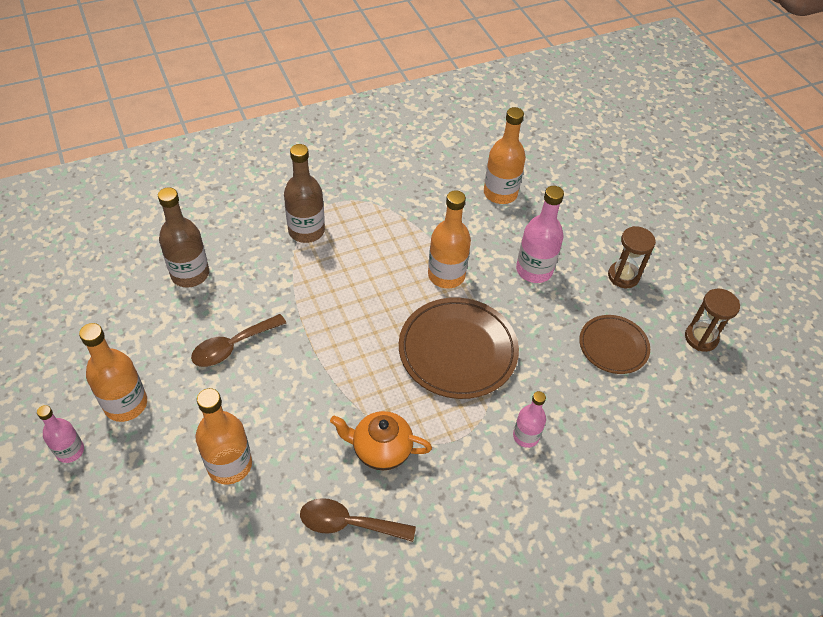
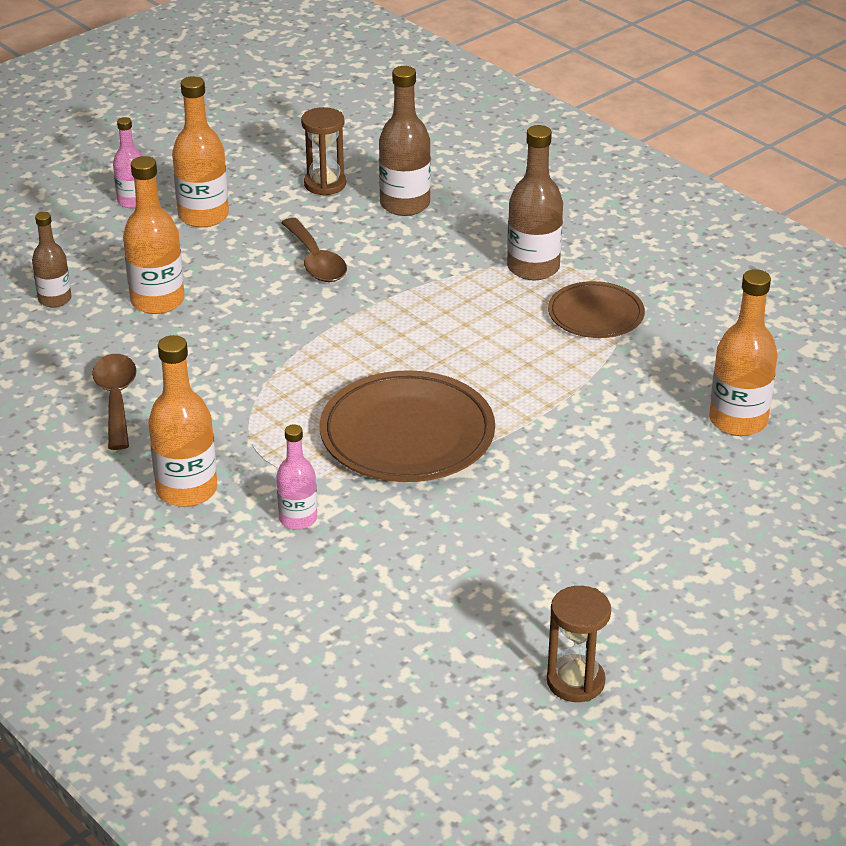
camera: 75 degrees right, 15 degrees down
(186, 543) = (55, 299): none -> brown bottle
(232, 346) = (316, 261): brown spoon -> brown spoon turned 150 degrees counterclockwise
(381, 450) = (223, 402): orange teapot -> none
(446, 275) = (534, 399): orange bottle -> orange bottle (187, 490)
(534, 270) = (600, 480): pink bottle -> none
(613, 346) = (500, 583): brown plate -> brown plate (595, 315)
(623, 276) = (652, 577): brown hourglass -> brown hourglass (325, 184)

